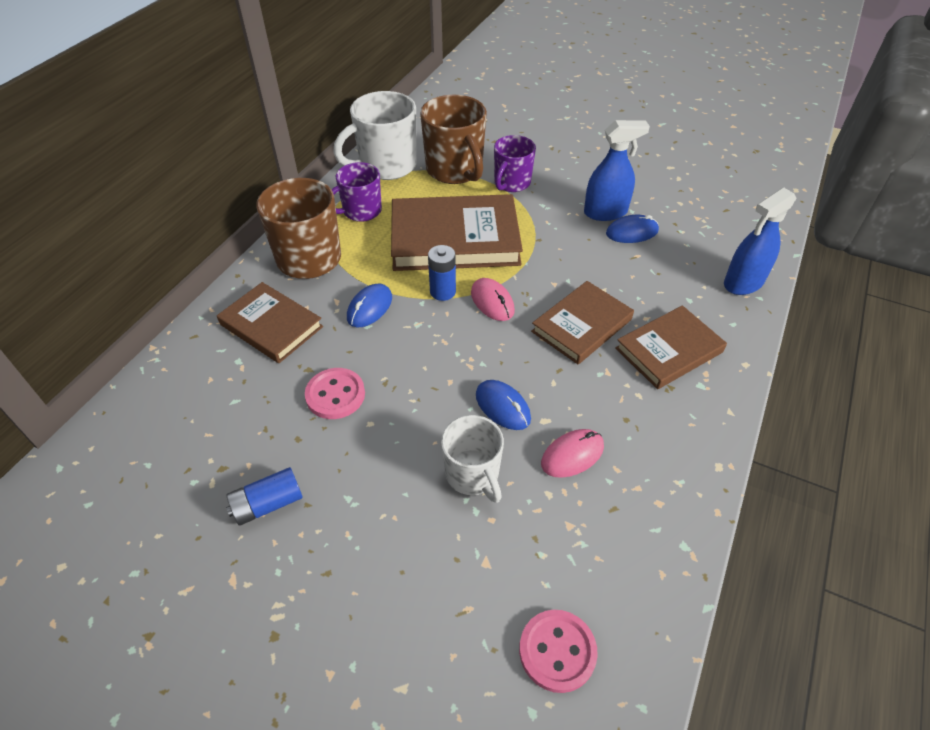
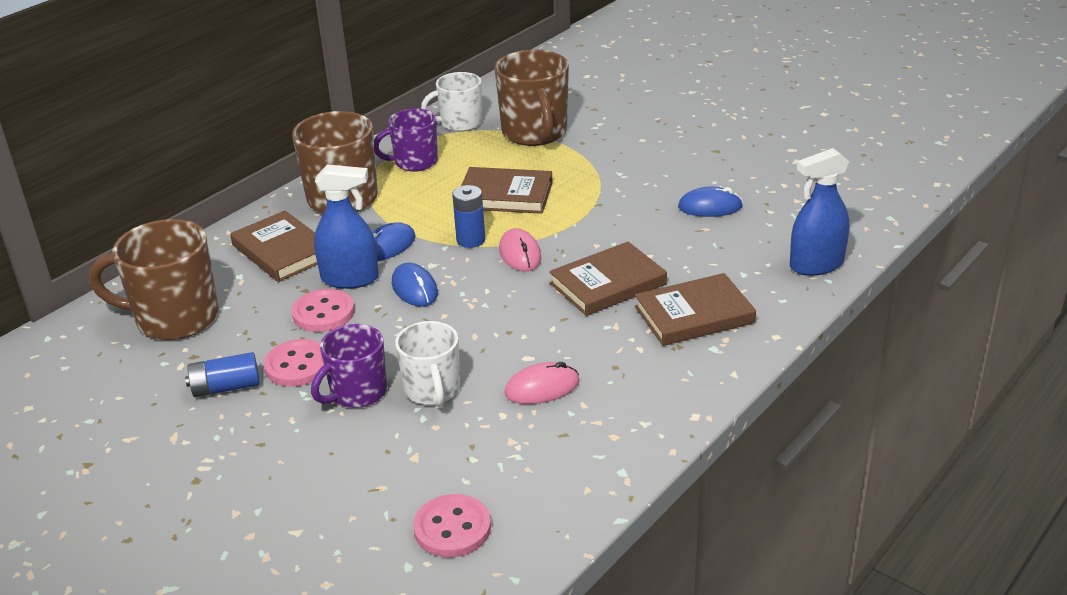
camera: 15 degrees right, 15 degrees down
(188, 423) = (174, 318): none -> brown mug
(331, 464) = (298, 365): none -> pink button
(386, 166) = (460, 123): white mug -> white mug, size x0.64
(455, 239) = (505, 195): brown book -> brown book, size x0.61
(502, 407) = (488, 341): blue mouse -> blue mouse (414, 288)
(511, 183) = (593, 150): purple mug -> purple mug (357, 393)
(605, 212) = (689, 186): blue spray bottle -> blue spray bottle (350, 279)

